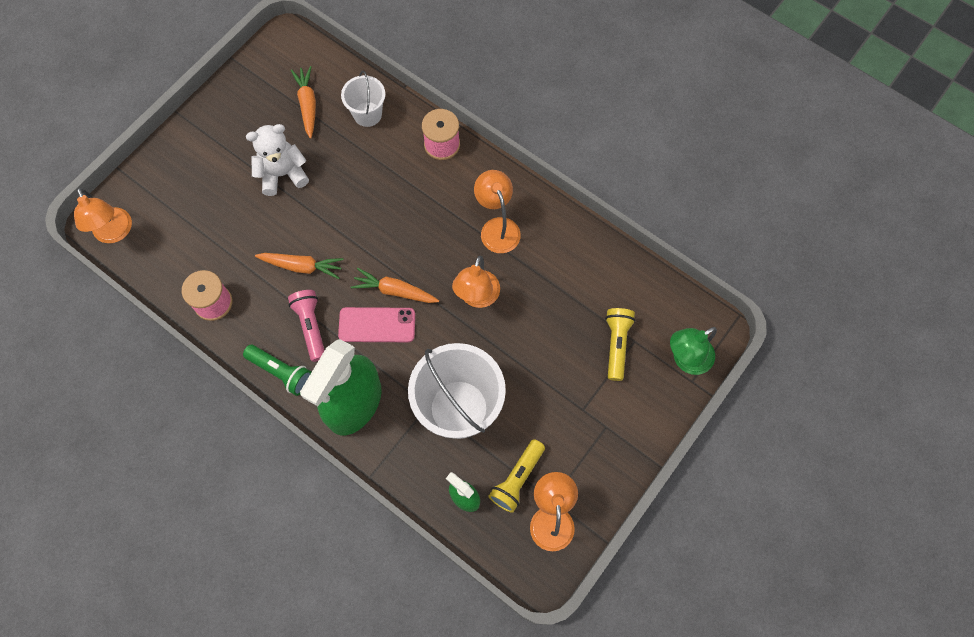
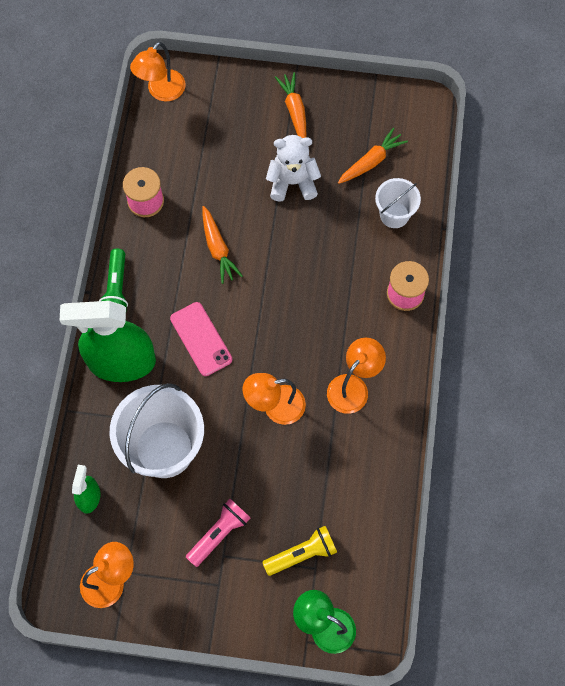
camera: 60 degrees right, 0 degrees up
(282, 174) = (292, 182): white teddy bear -> white teddy bear turned 45 degrees counterclockwise
(311, 327) = (169, 288): pink flashlight -> pink flashlight (219, 533)
(395, 291) = (240, 335): orange carrot -> orange carrot (294, 111)
(517, 479) = (129, 532): yellow flashlight -> none

